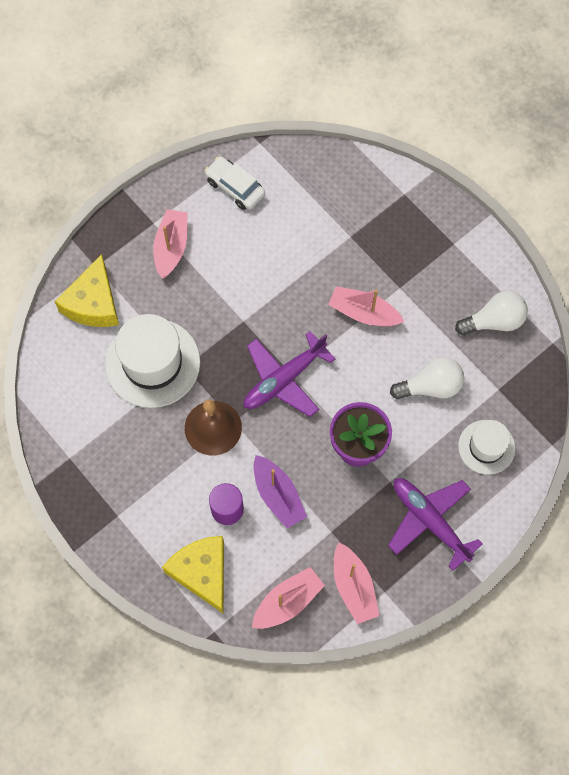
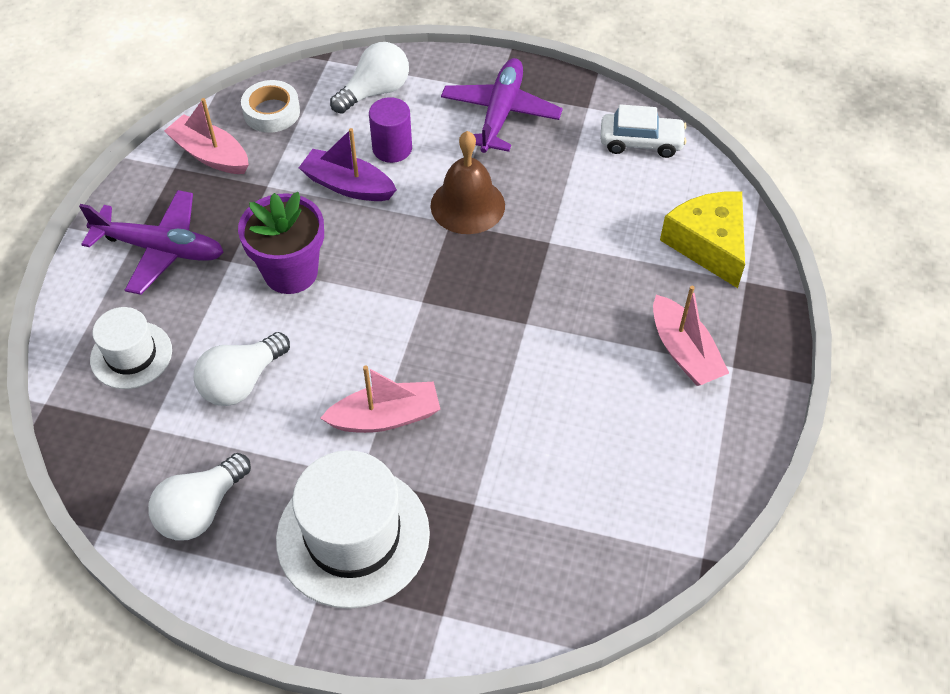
camera: 145 degrees right, 15 degrees down
(152, 363) = (587, 226): white hat -> white hat (353, 536)
(202, 572) = (375, 92): yellow cheese -> white light bulb
(235, 187) = (678, 473): white car -> white car (641, 142)
(284, 379) = (427, 291): purple plane -> purple plane (500, 113)
(287, 602) = (271, 112): pink boat -> white tape

